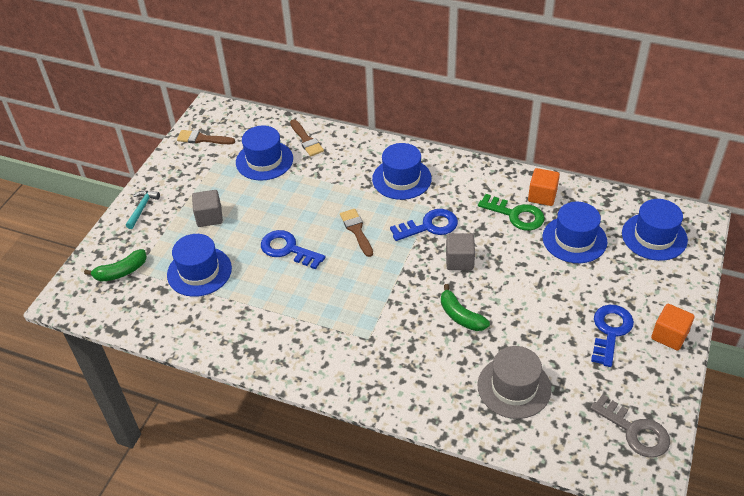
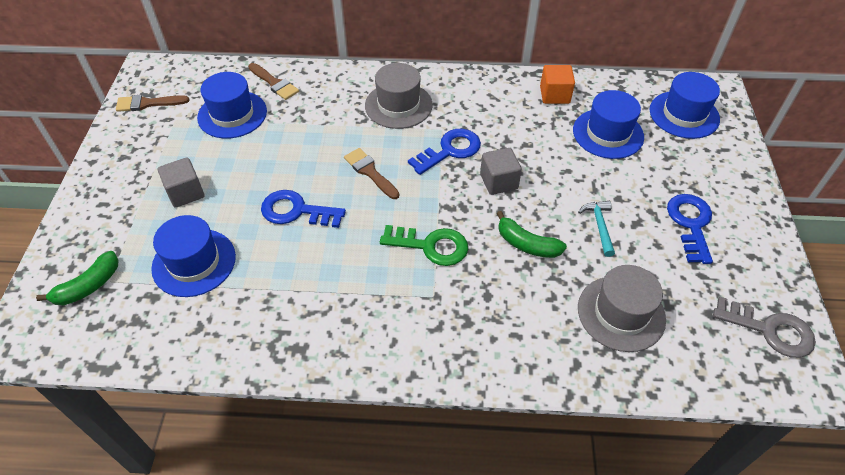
camera: 20 degrees left, 5 degrees up
(142, 208) = (94, 200): turquoise hammer -> turquoise hammer (599, 226)
(401, 179) = (398, 105): blue hat -> grey hat
(516, 215) = (537, 120): green key -> green key (431, 246)
(669, 335) = (750, 214): orange cube -> none

